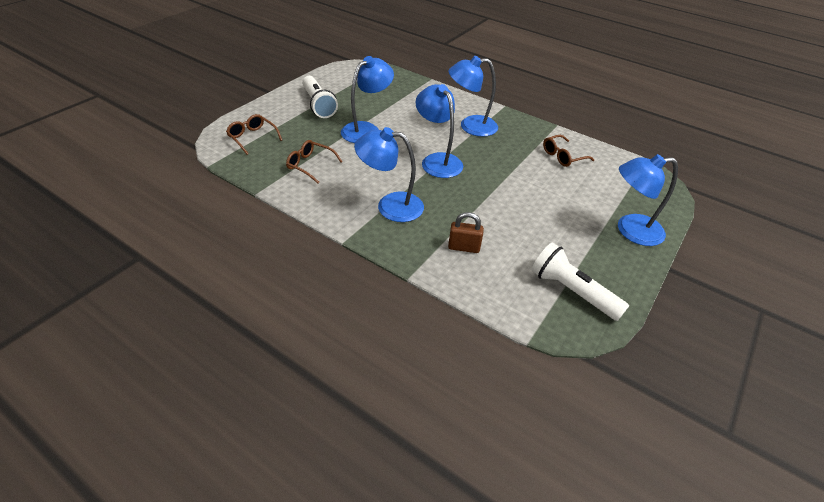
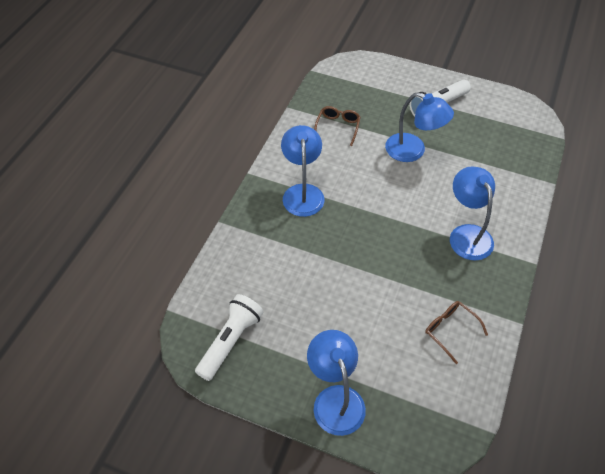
camera: 80 degrees right, 10 degrees up
(252, 138) = (360, 81): brown glasses -> none
(437, 160) = (386, 215): blue lamp -> none
(464, 247) = (265, 253): brown padlock -> none

